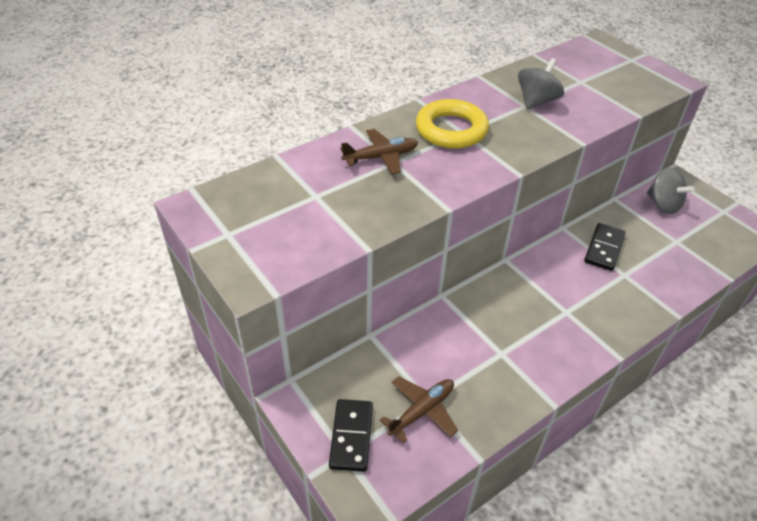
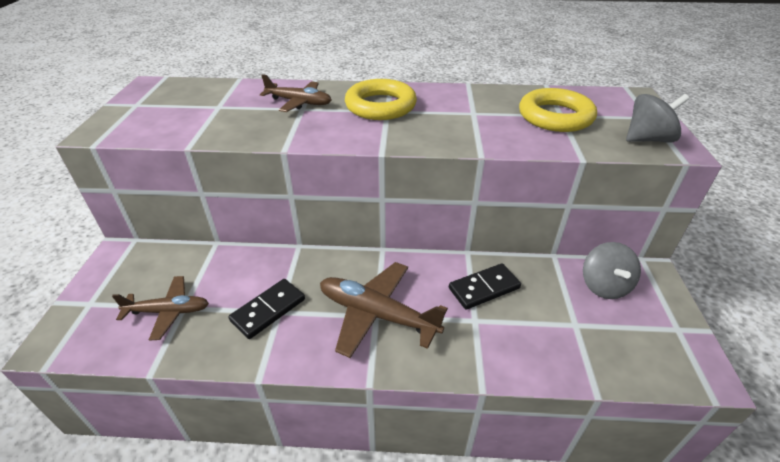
camera: 40 degrees right, 5 degrees down
(351, 436) = (108, 296): black domino -> black domino (268, 310)
(536, 101) = (489, 114): grey spinning top -> grey spinning top (647, 139)
(566, 310) = (377, 314): none -> brown plane
(579, 84) = (555, 116): none -> yellow ring

